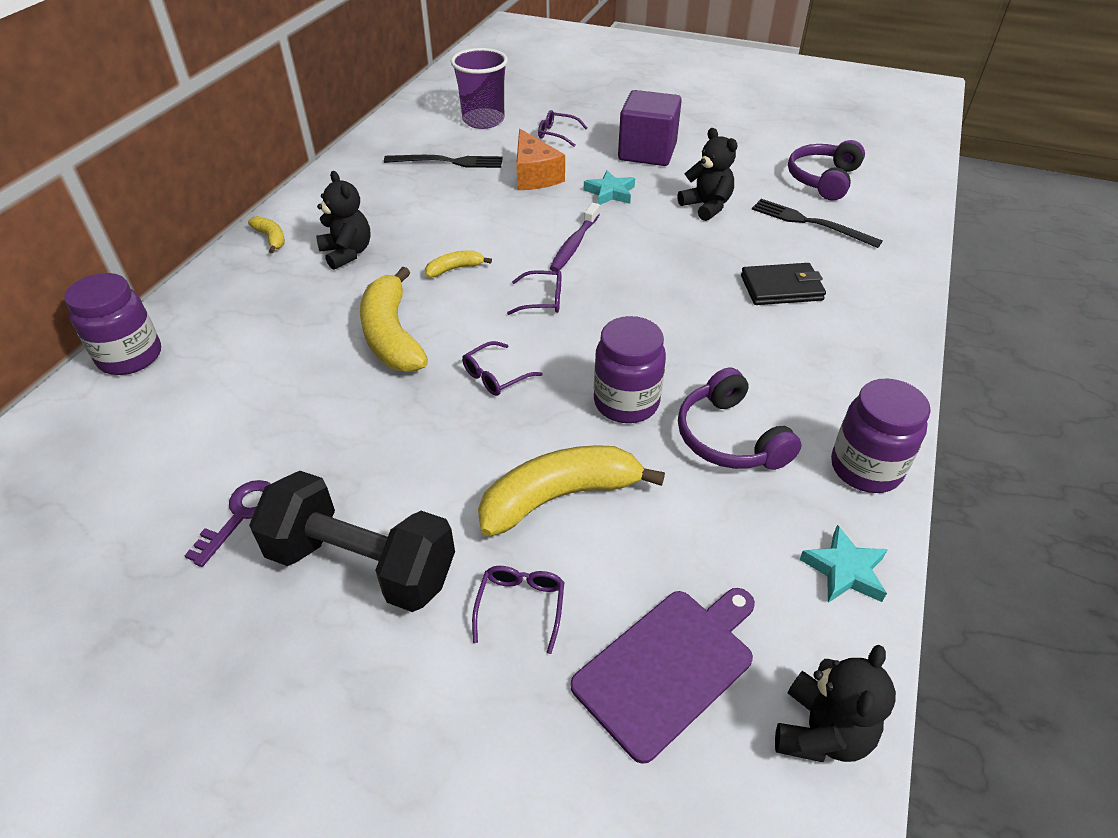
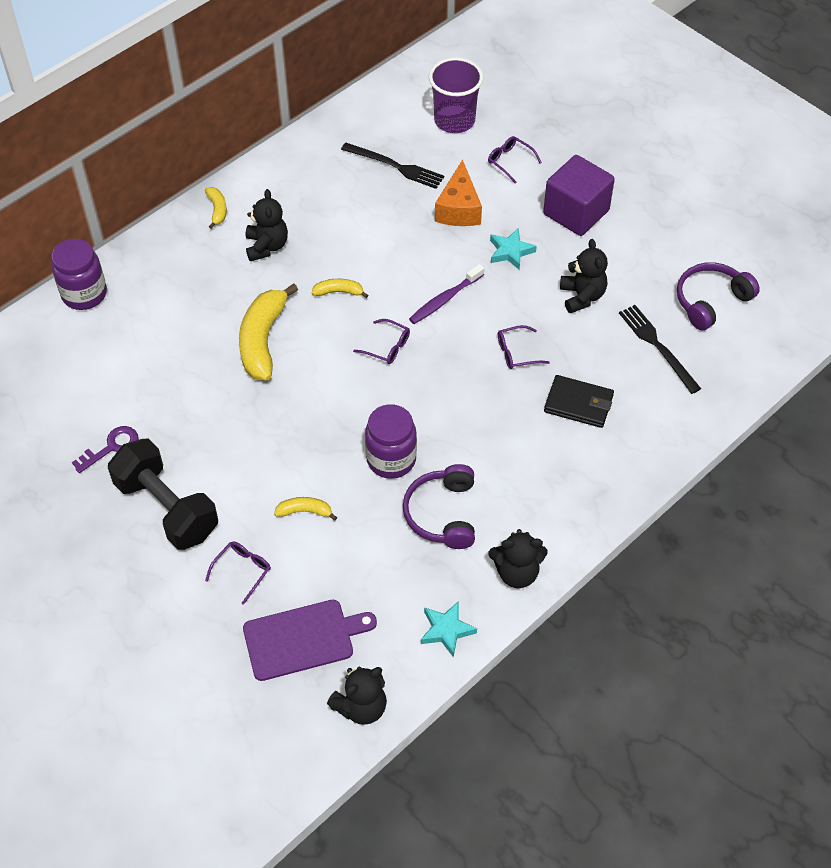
camera: 25 degrees right, 10 degrees up
(495, 376) = (315, 403): purple glasses -> purple glasses (516, 353)
(559, 497) = (305, 511): yellow banana -> yellow banana, size x0.48
(865, 468) = (516, 572): purple jar -> black teddy bear

